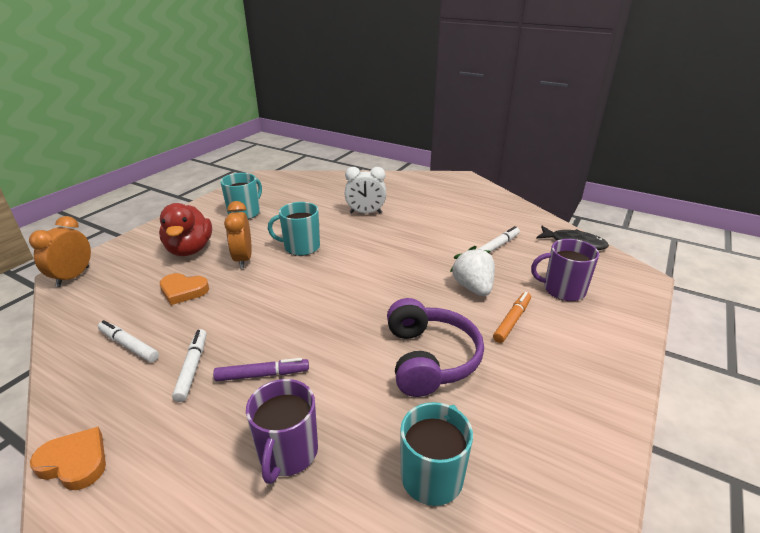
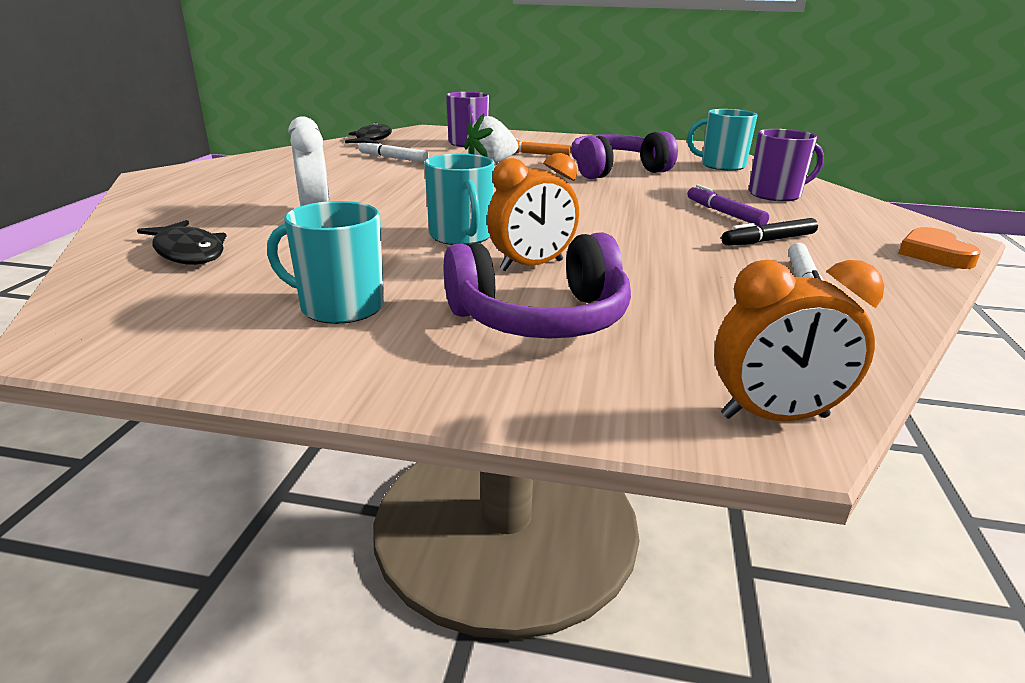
camera: 110 degrees left, 5 degrees down
(183, 291) = (662, 284): orange heart -> none
(190, 249) = (541, 318): red duck -> purple headphones
(192, 368) = (769, 240): white marker -> black marker
(328, 188) = (188, 252): none -> black fish

